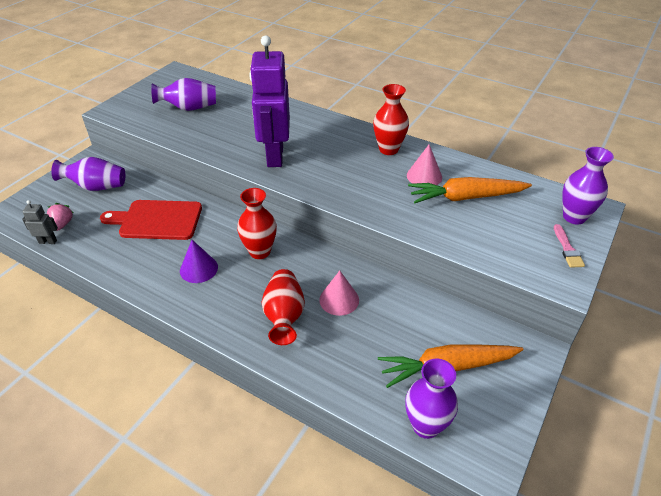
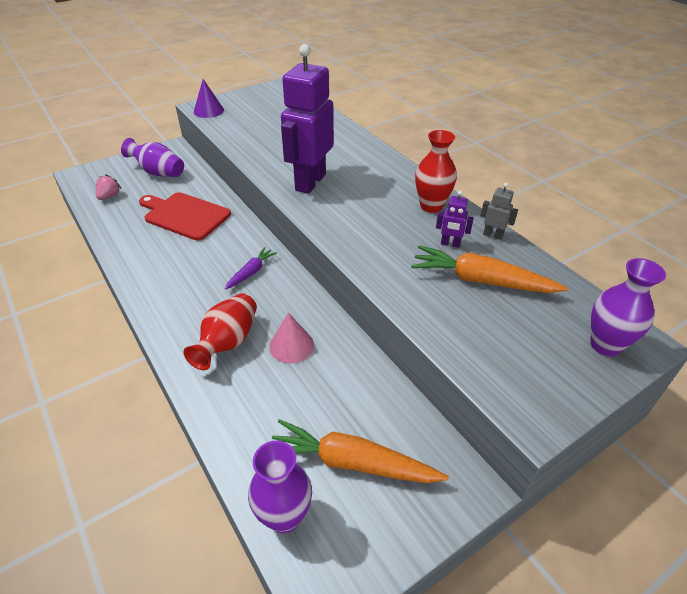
camera: 25 degrees right, 0 degrees up
(48, 241) = (88, 207): grey robot -> grey robot (493, 235)
(189, 108) = (267, 120): purple vase -> none
(198, 269) = (186, 270): purple cone -> purple cone (208, 111)
(260, 251) = (251, 272): red vase -> purple carrot
(424, 176) = (450, 244): pink cone -> purple robot
(567, 249) = (568, 380): pink brush -> none

